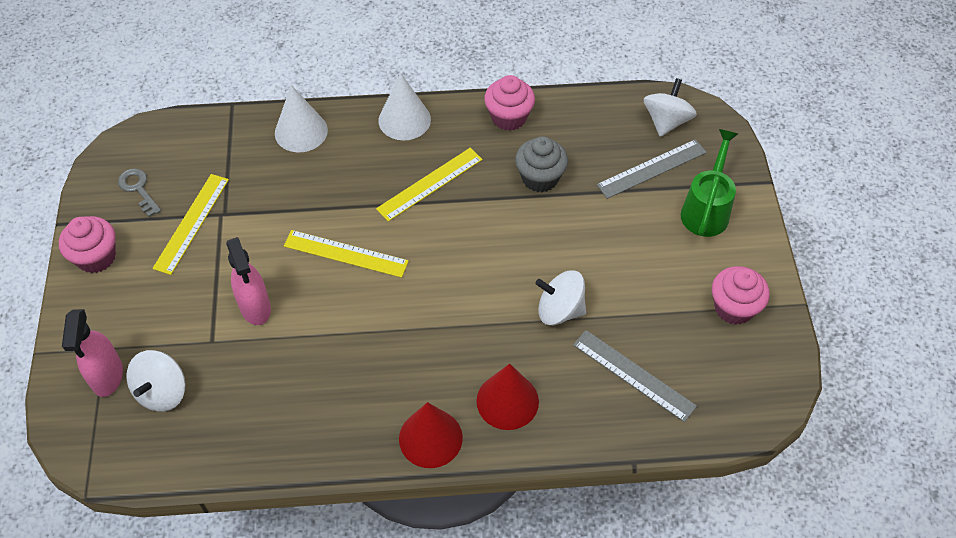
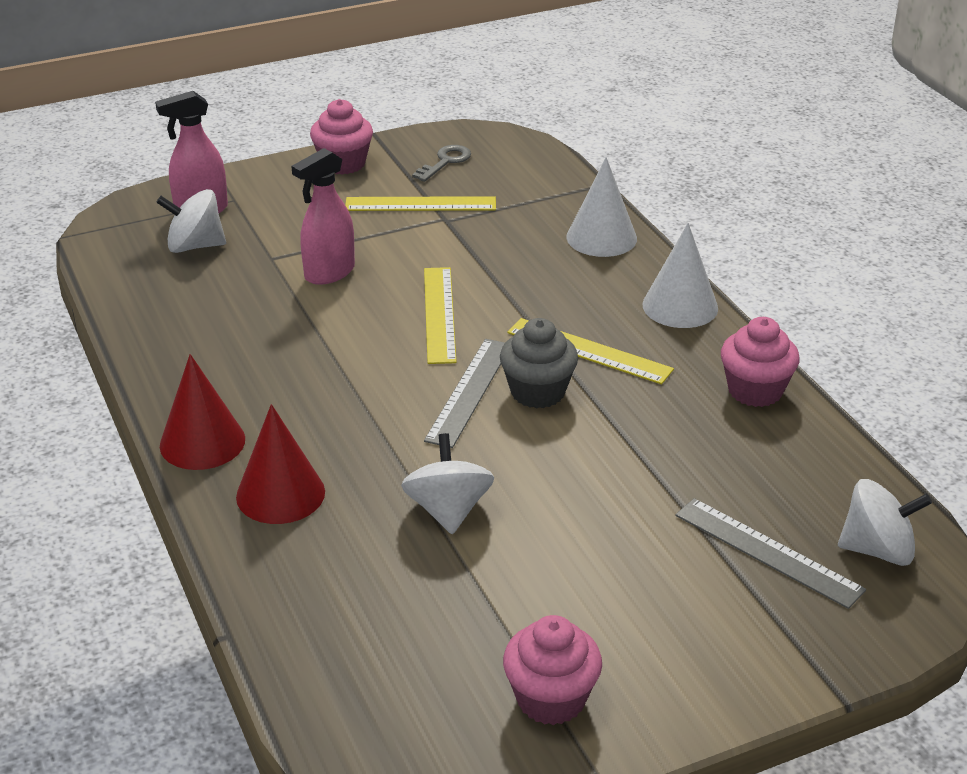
camera: 70 degrees right, 20 degrees down
(540, 178) = (667, 443): grey cupcake -> grey cupcake (538, 392)
(633, 375) = (372, 606): grey ruler -> grey ruler (469, 391)
(706, 210) = (728, 630): green watering can -> none

